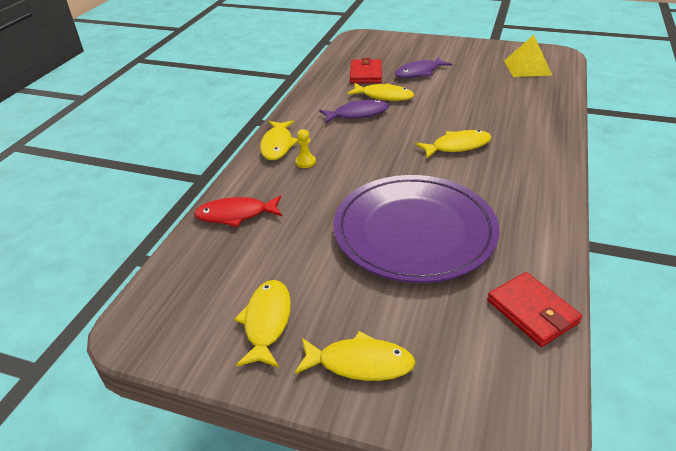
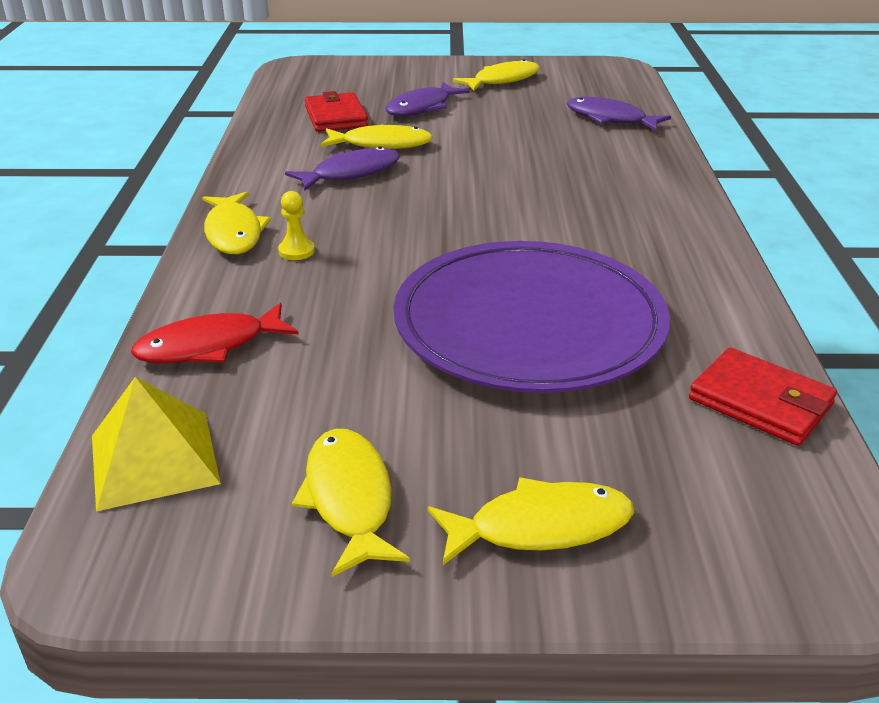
camera: 20 degrees left, 5 degrees down
(457, 146) = (533, 200): yellow fish -> yellow fish (502, 80)
(527, 67) = (582, 87): yellow pyramid -> yellow pyramid (154, 459)
(535, 93) = (610, 119): none -> purple fish

